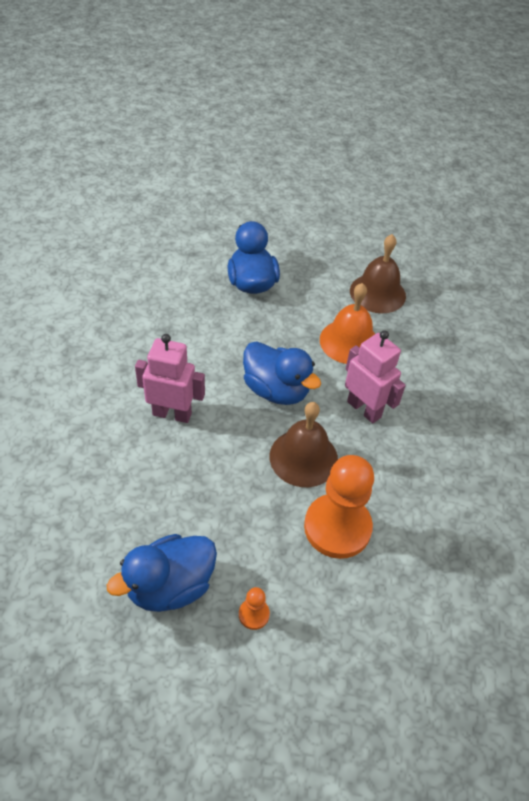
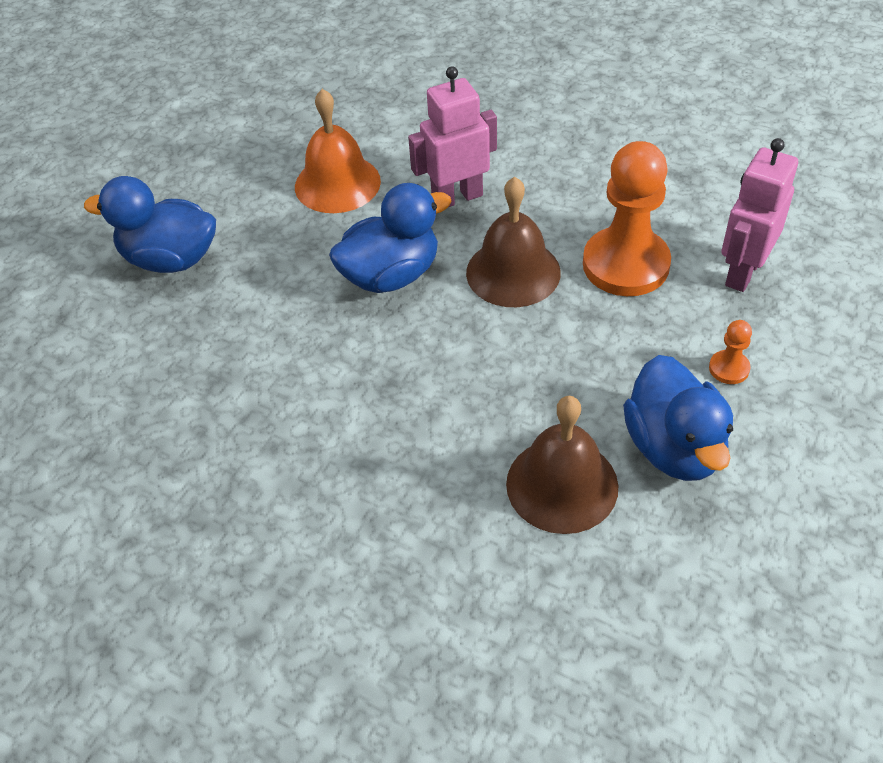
camera: 65 degrees left, 0 degrees up
(172, 414) = (387, 399): pink robot -> pink robot (742, 272)
(377, 293) = (264, 135): brown bell -> brown bell (562, 485)

